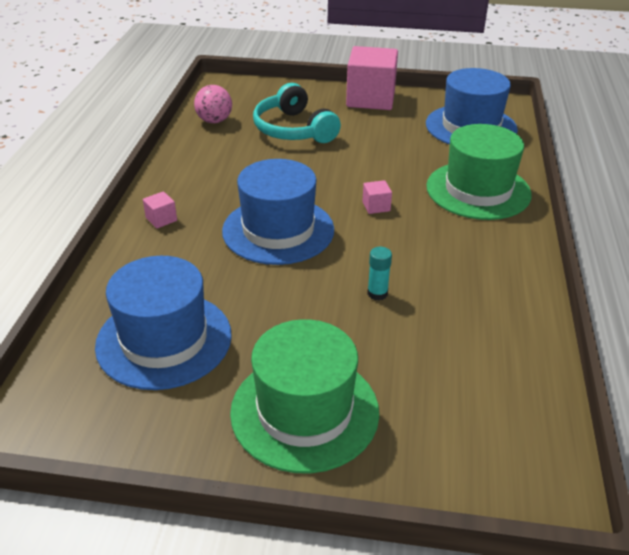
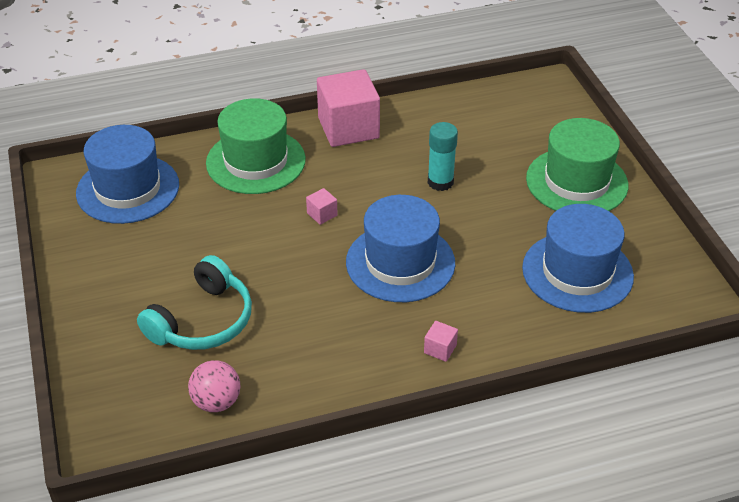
camera: 115 degrees left, 5 degrees up
(370, 99) = (89, 281): pink cube -> pink cube (348, 128)
(377, 293) = (440, 182): turquoise glue stick -> turquoise glue stick, size x1.57

